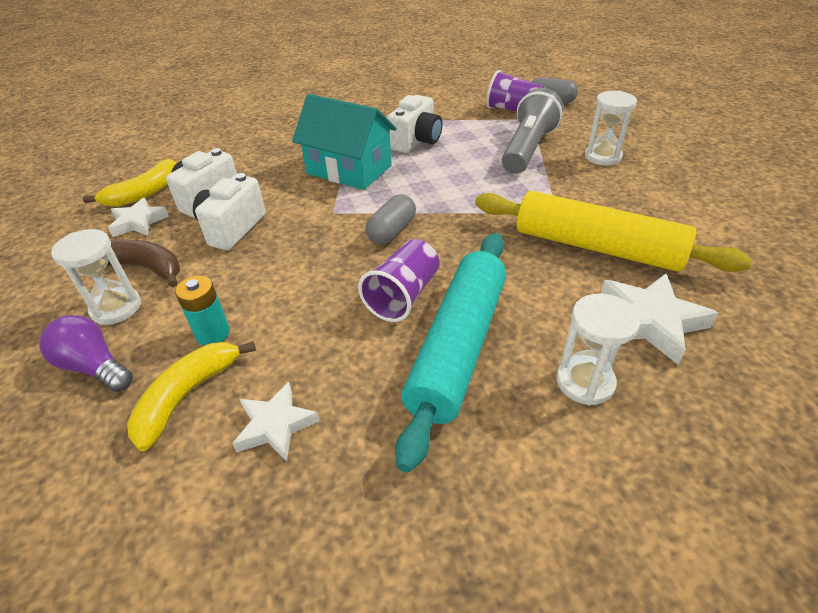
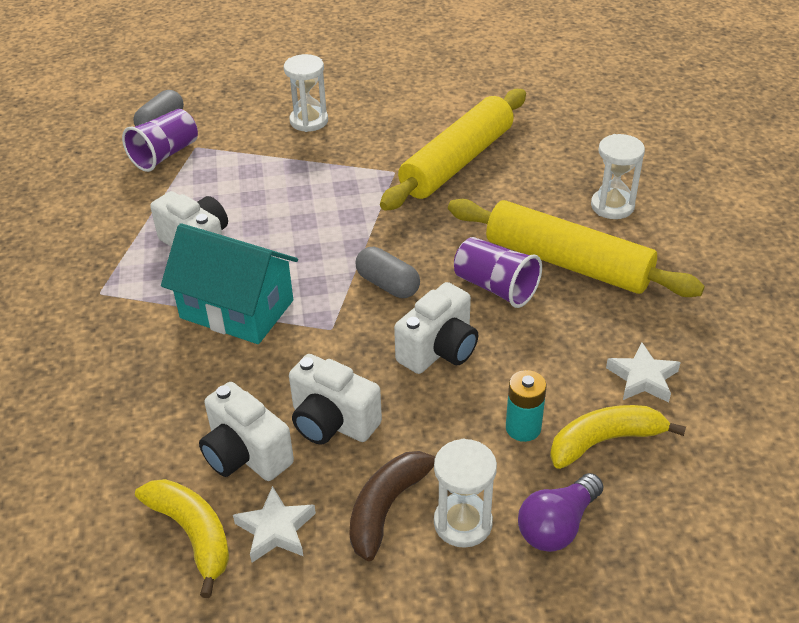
camera: 80 degrees left, 0 degrees up
(187, 396) = (605, 441): yellow banana -> yellow banana turned 120 degrees clockwise
(312, 271) = (439, 350): none -> white camera
(349, 169) = (237, 309): turquoise house -> turquoise house turned 75 degrees clockwise
(458, 347) = (567, 262): turquoise rolling pin -> yellow rolling pin
(528, 149) = (265, 163): grey flashlight -> none
(650, 321) = (555, 161): white star -> none

